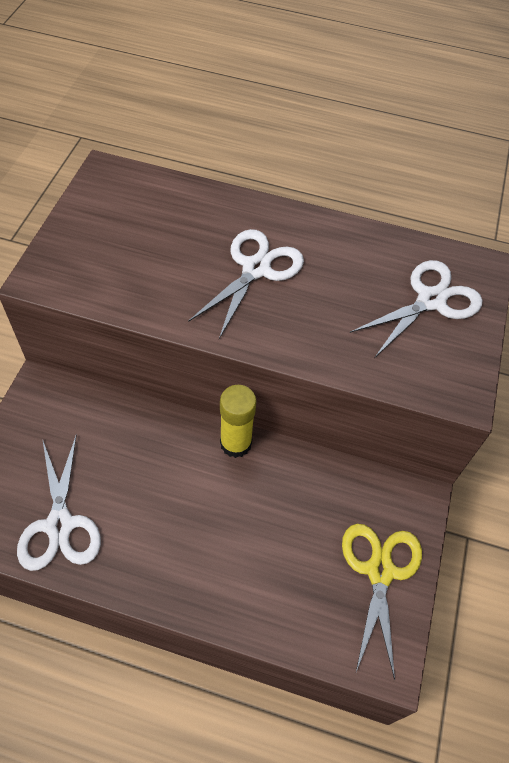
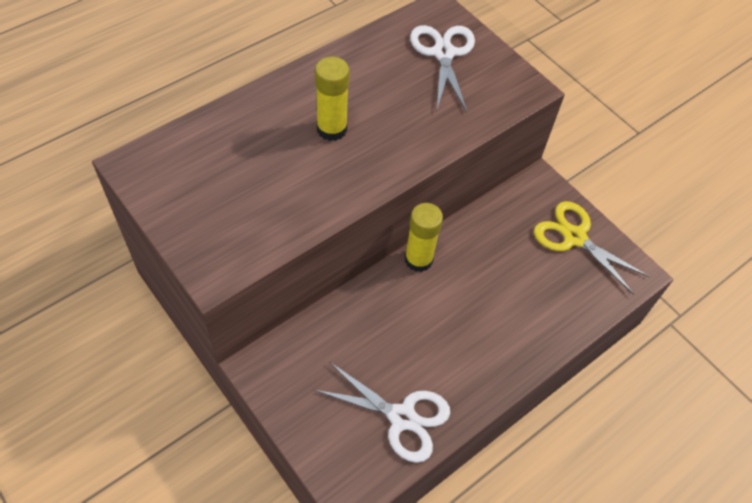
camera: 55 degrees left, 0 degrees up
(256, 269) = (332, 129): white scissors -> yellow glue stick

